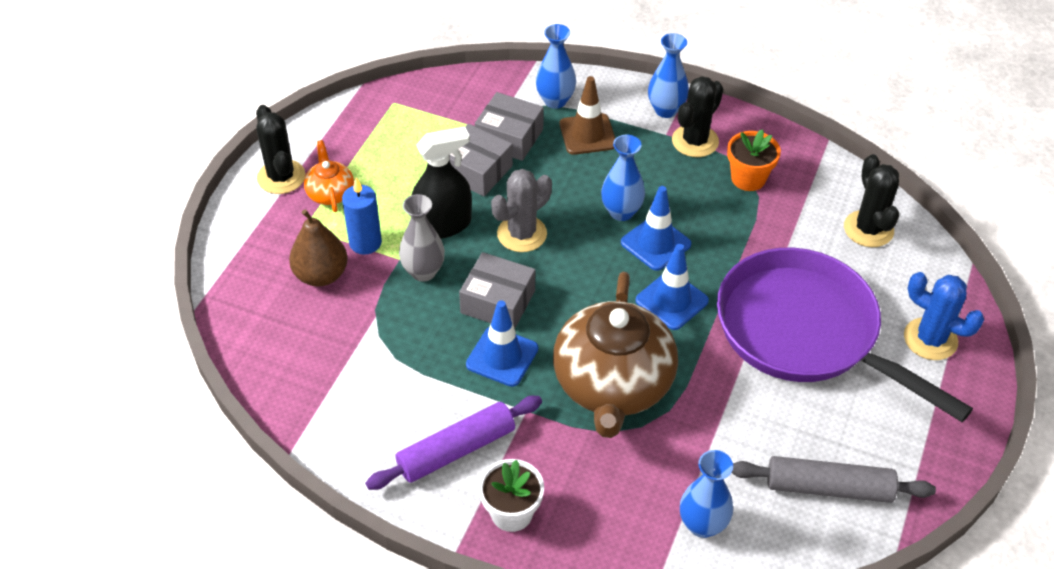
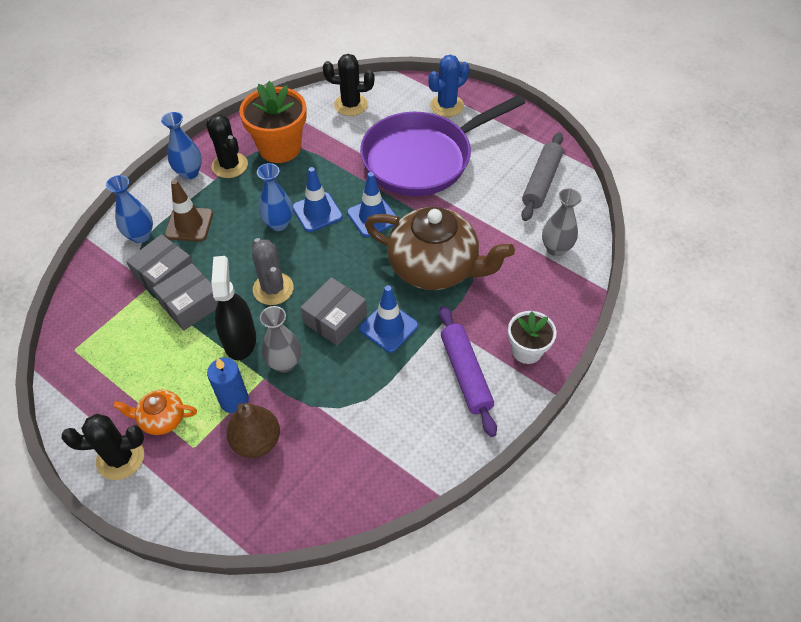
camera: 75 degrees left, 5 degrees up
(702, 524) = (555, 248): blue vase -> grey vase
(748, 178) = (280, 148): orange flower pot -> orange flower pot, size x1.66

